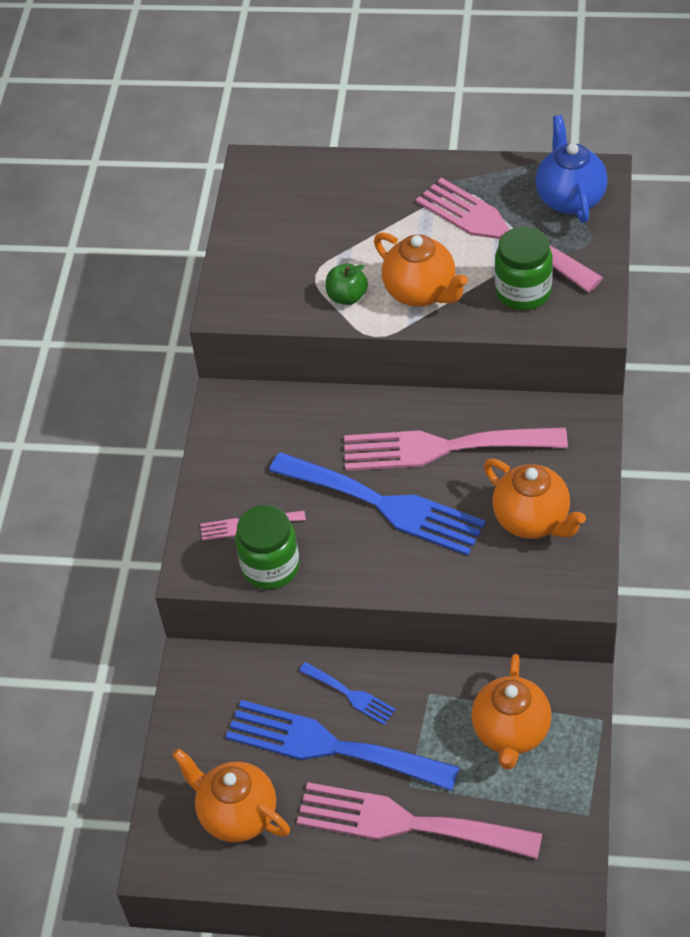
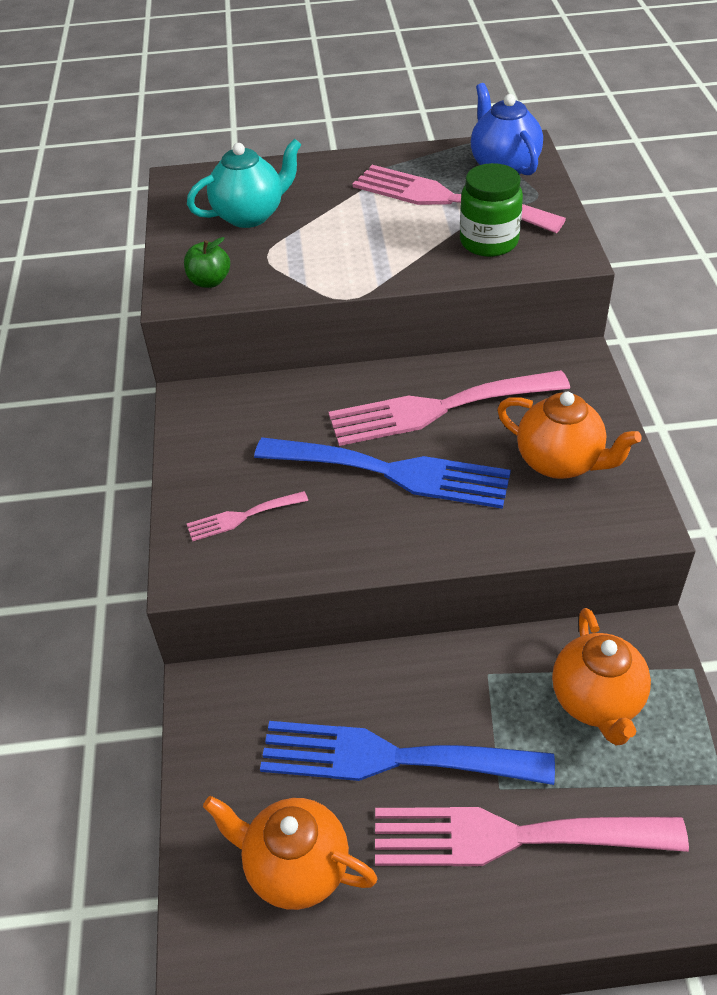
camera: 15 degrees left, 5 degrees down
(270, 567) = (280, 556): green jar -> none
(310, 223) = (250, 215): none -> turquoise teapot
(347, 296) = (306, 269): green apple -> green apple (209, 281)
(350, 695) = (397, 691): blue fork -> none
(421, 292) = (383, 256): orange teapot -> none

